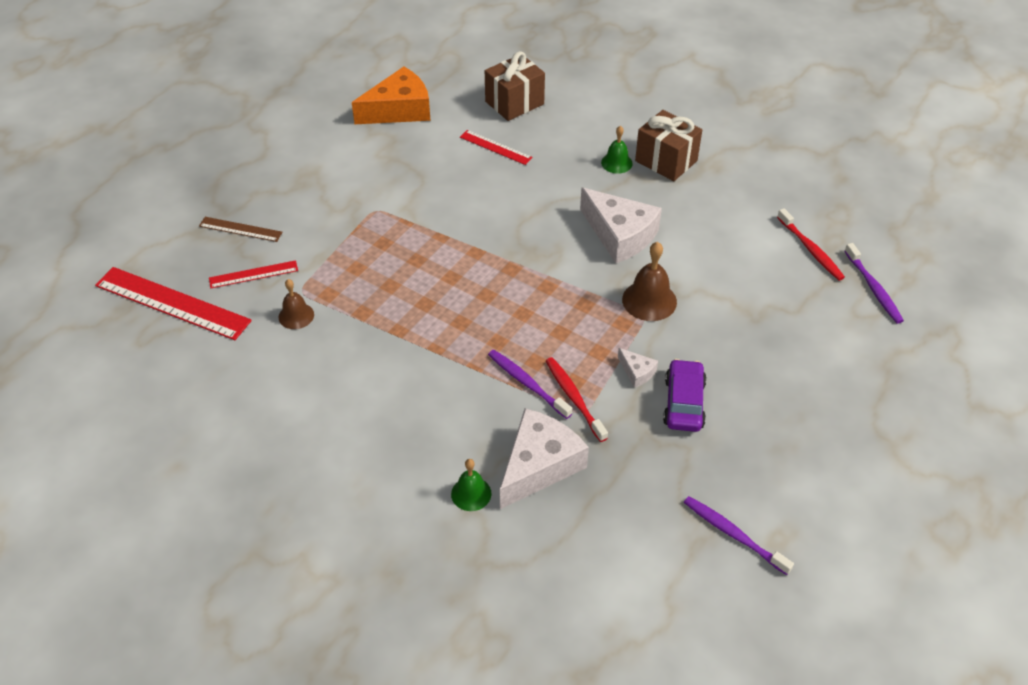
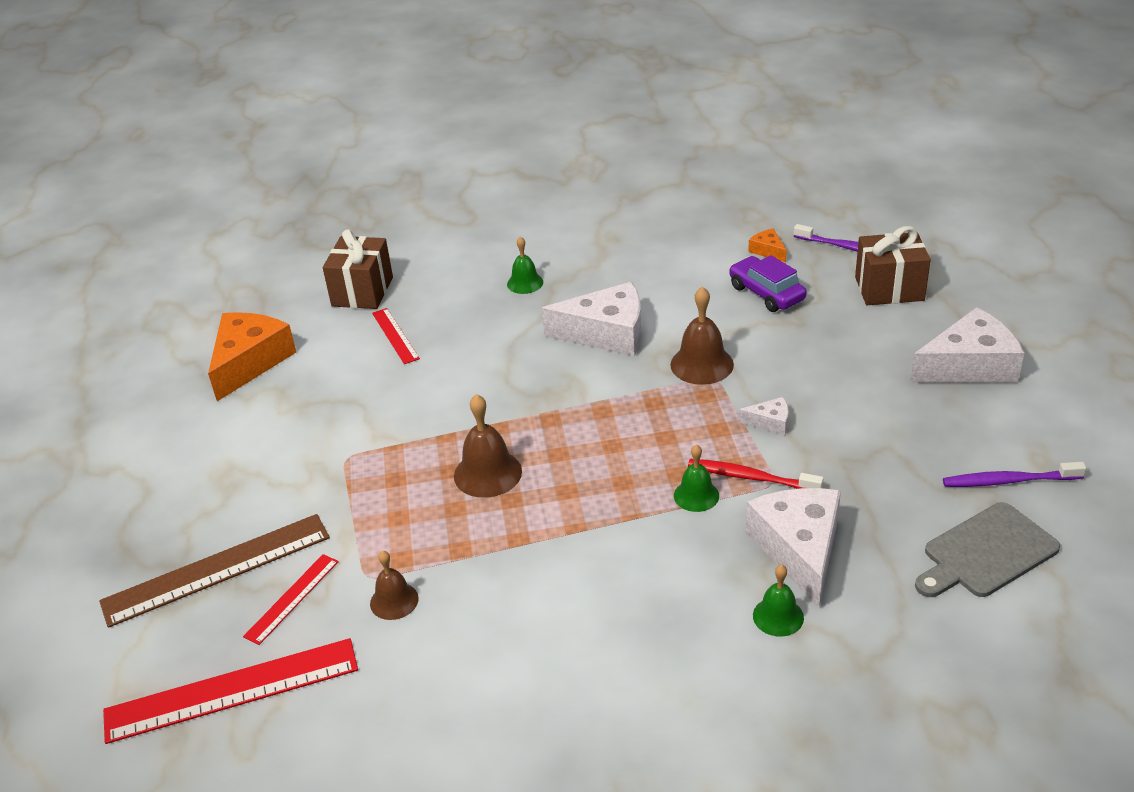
camera: 40 degrees left, 10 degrees down
(240, 229) = (216, 569): brown ruler -> brown ruler, size x1.90
(433, 277) = (487, 473): none -> brown bell
(495, 147) = (395, 335): red ruler -> red ruler turned 75 degrees clockwise
(527, 383) = (696, 495): purple toothbrush -> green bell
(647, 565) = (986, 553): none -> grey cutting board
(666, 161) = (565, 257): brown gift -> brown gift (889, 289)
(683, 403) = (837, 418): purple car -> purple car (766, 293)
(811, 250) = (768, 251): red toothbrush -> orange cheese
(829, 438) = (969, 366): none -> white cheese

